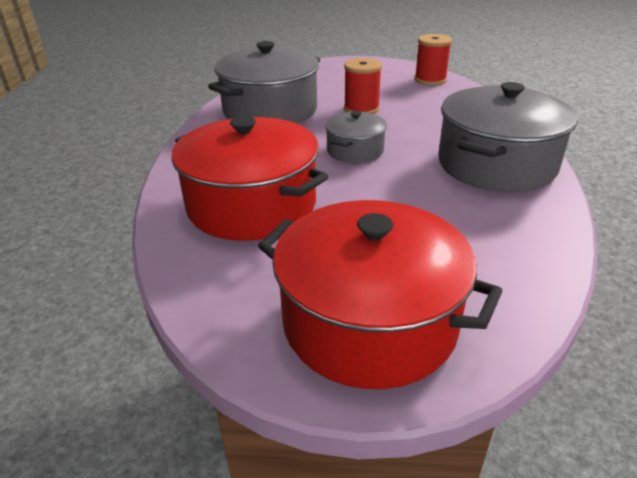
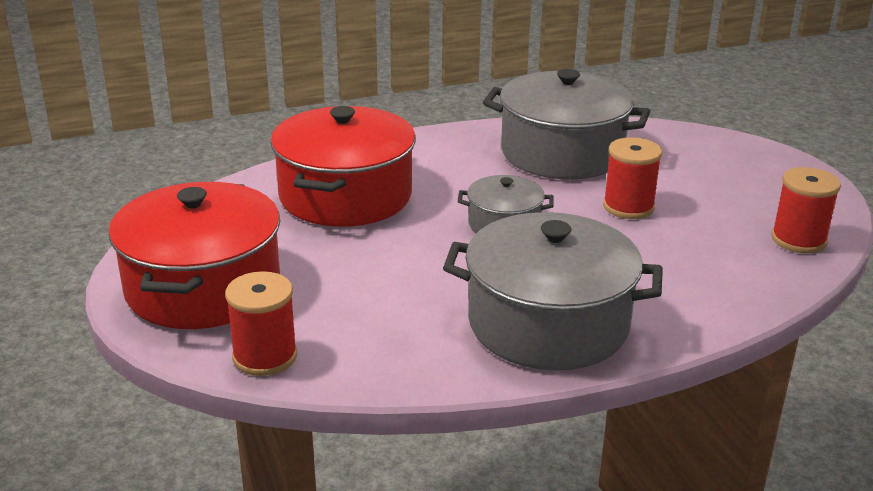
camera: 65 degrees right, 5 degrees down
(512, 301) = (265, 356): none -> red spool

